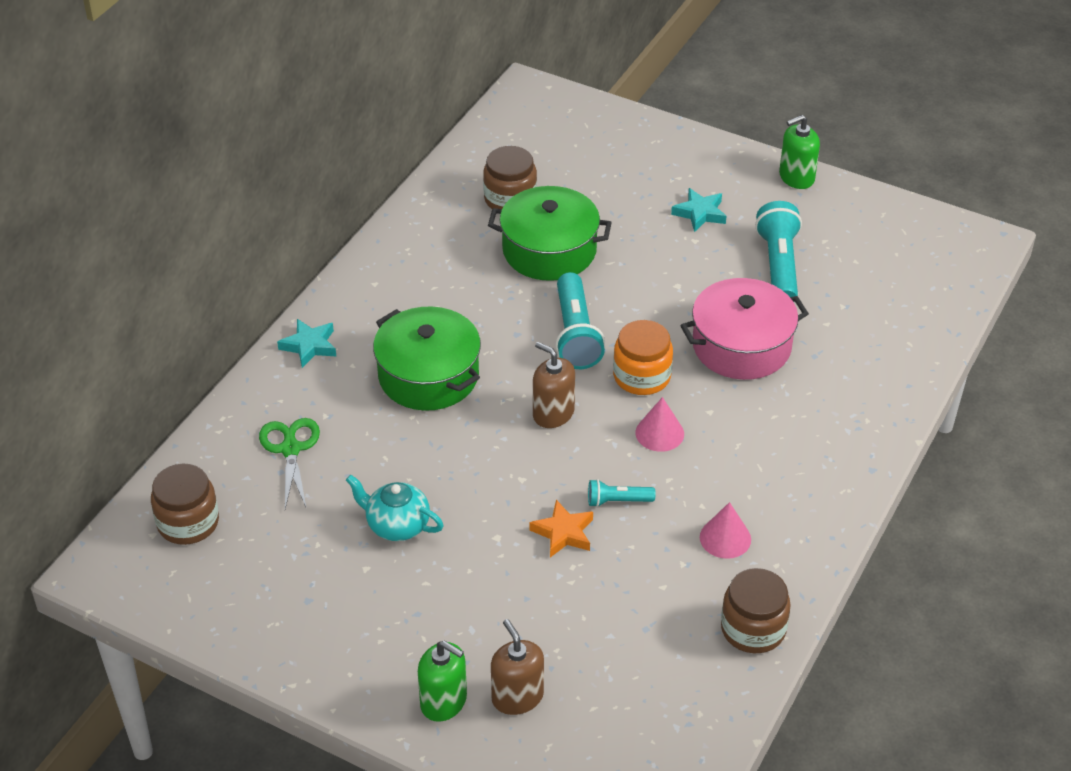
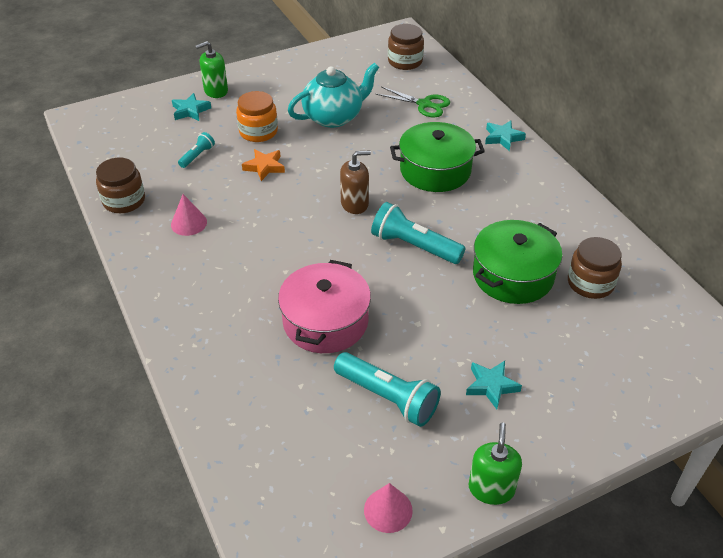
camera: 125 degrees right, 0 degrees up
(396, 525) = (334, 117): turquoise teapot -> turquoise teapot, size x1.54
(517, 697) = (190, 111): brown soap dispenser -> turquoise star
(617, 501) = (262, 196): turquoise flashlight -> turquoise flashlight (197, 156)
(642, 376) = (346, 256): orange jar -> orange jar (258, 132)
(659, 433) = (292, 239): pink cone -> pink cone (388, 510)

